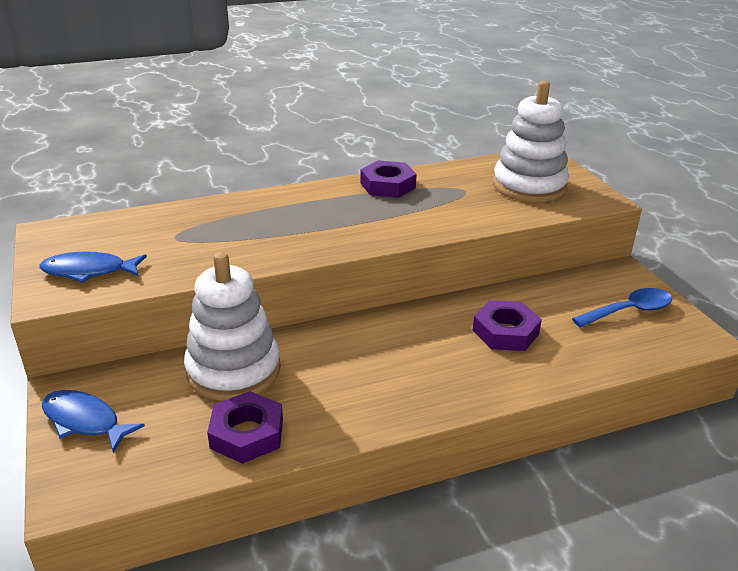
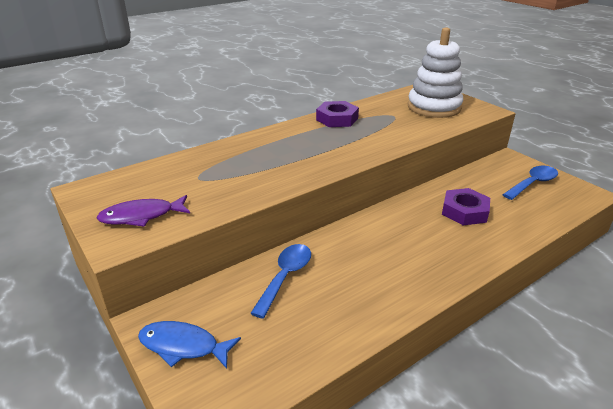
camera: 15 degrees left, 0 degrees up
(89, 271) = (141, 216): blue fish -> purple fish
(233, 370) = (285, 277): white stacking toy -> blue spoon
(247, 434) = (327, 326): purple nut -> none

